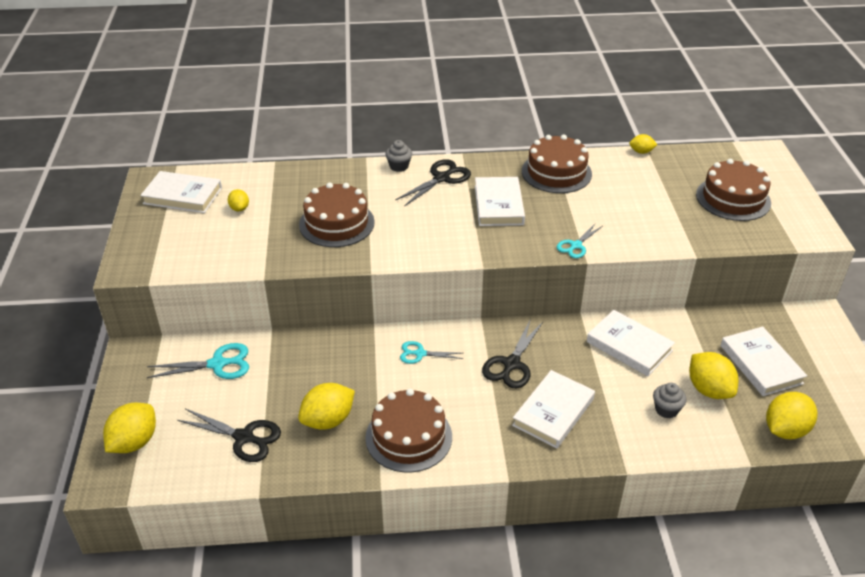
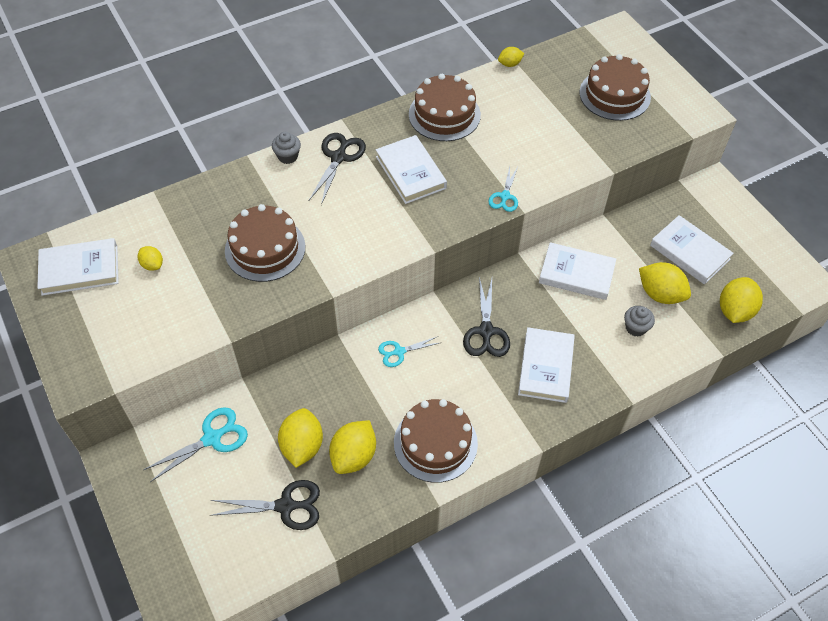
camera: 25 degrees left, 15 degrees up
(134, 442) = (182, 555): yellow lemon -> yellow lemon (302, 446)

